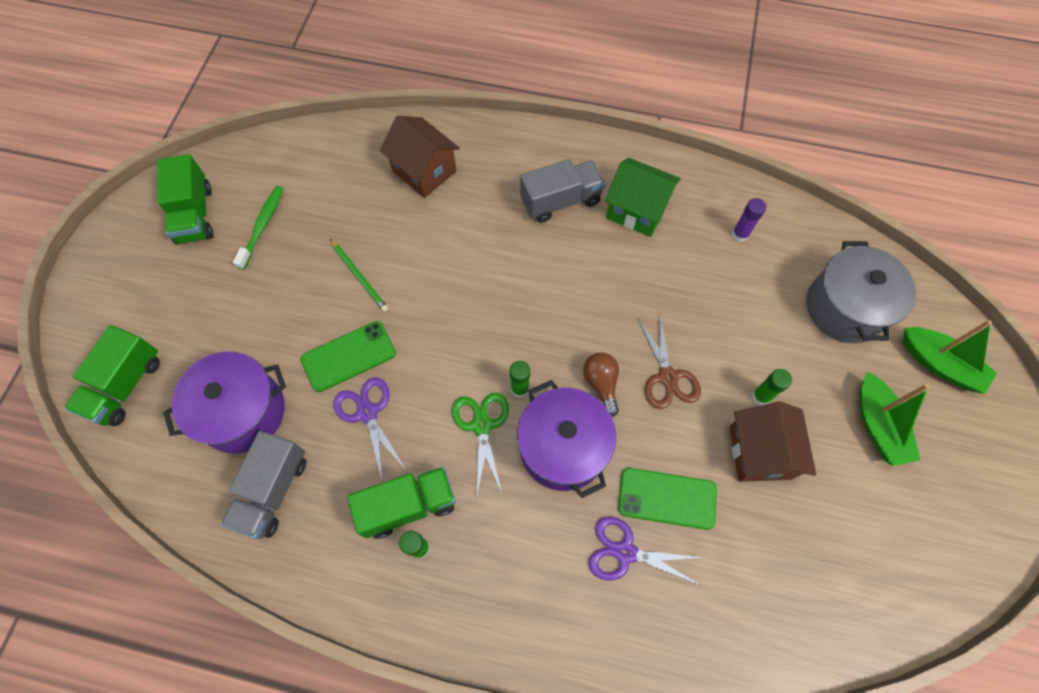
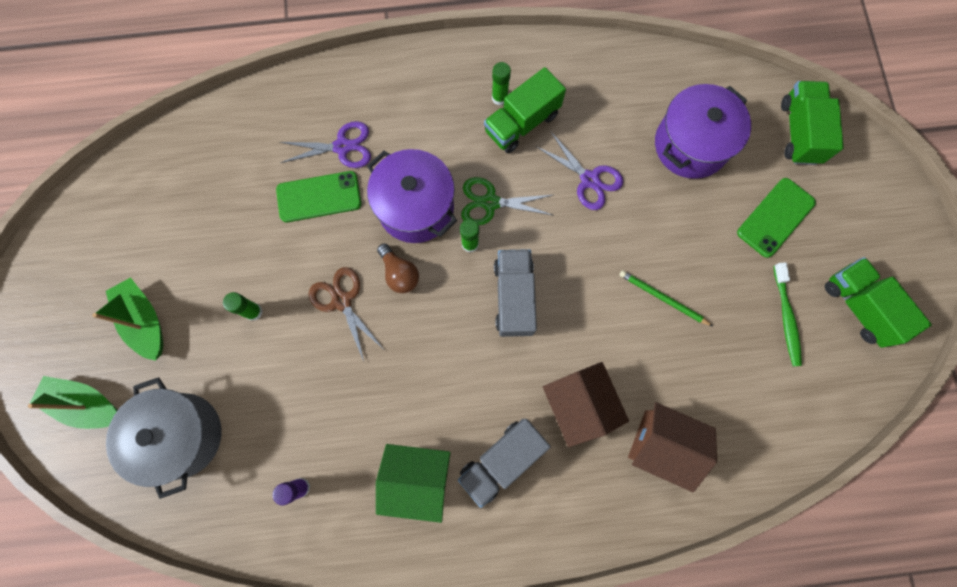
camera: 160 degrees right, 10 degrees up
(273, 490) = (631, 98): grey truck -> grey truck (514, 297)
(348, 356) = (631, 220): green phone -> green phone (775, 217)
(482, 425) = (490, 202): green scissors -> green scissors turned 120 degrees clockwise
(759, 452) = (248, 261): brown house -> brown house (578, 404)

